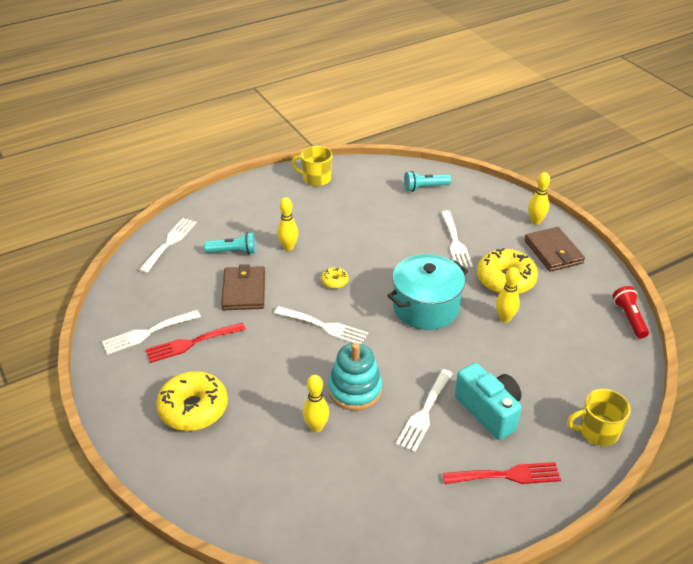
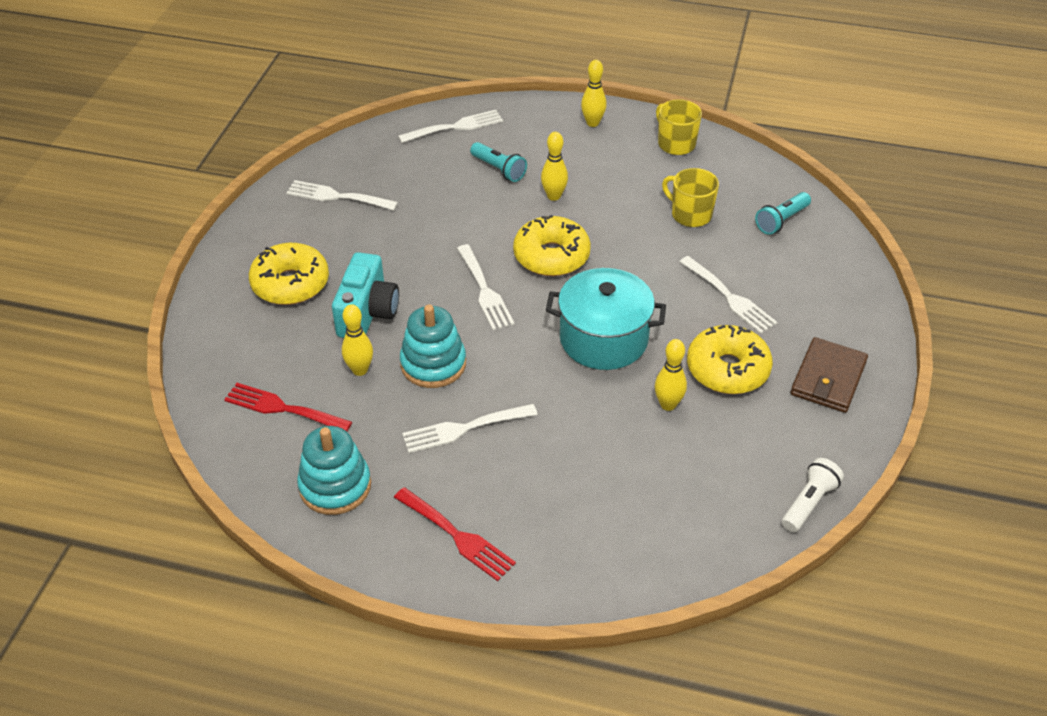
camera: 45 degrees right, 5 degrees up
(191, 343) = (358, 228): red fork -> red fork (282, 408)
(244, 291) = (460, 211): brown wallet -> none
(334, 281) = (551, 256): yellow donut -> yellow donut, size x2.18
(401, 508) = (335, 486): none -> turquoise stacking toy
(425, 187) = (781, 221): turquoise flashlight -> turquoise flashlight turned 75 degrees counterclockwise
(455, 242) = (729, 297): white fork -> white fork turned 75 degrees counterclockwise
(489, 411) = (523, 473): turquoise camera -> turquoise camera (367, 313)
(535, 221) = (858, 334): yellow bowling pin -> yellow bowling pin (592, 123)
(597, 431) = (599, 572): yellow mug -> yellow mug (690, 214)
(629, 318) = (809, 503): red flashlight -> white flashlight

